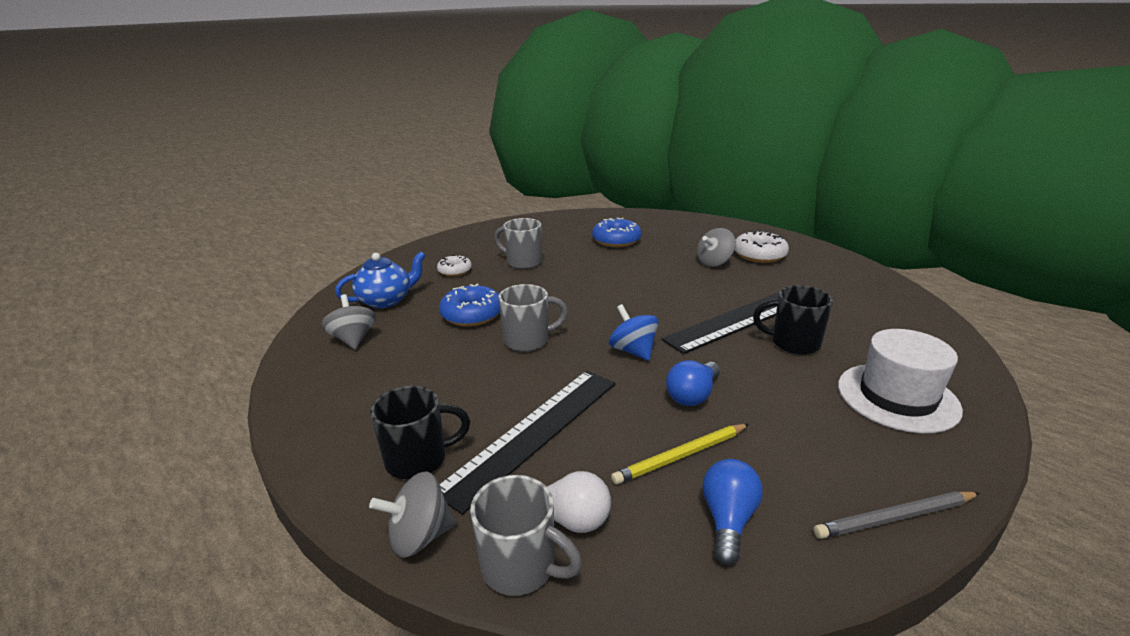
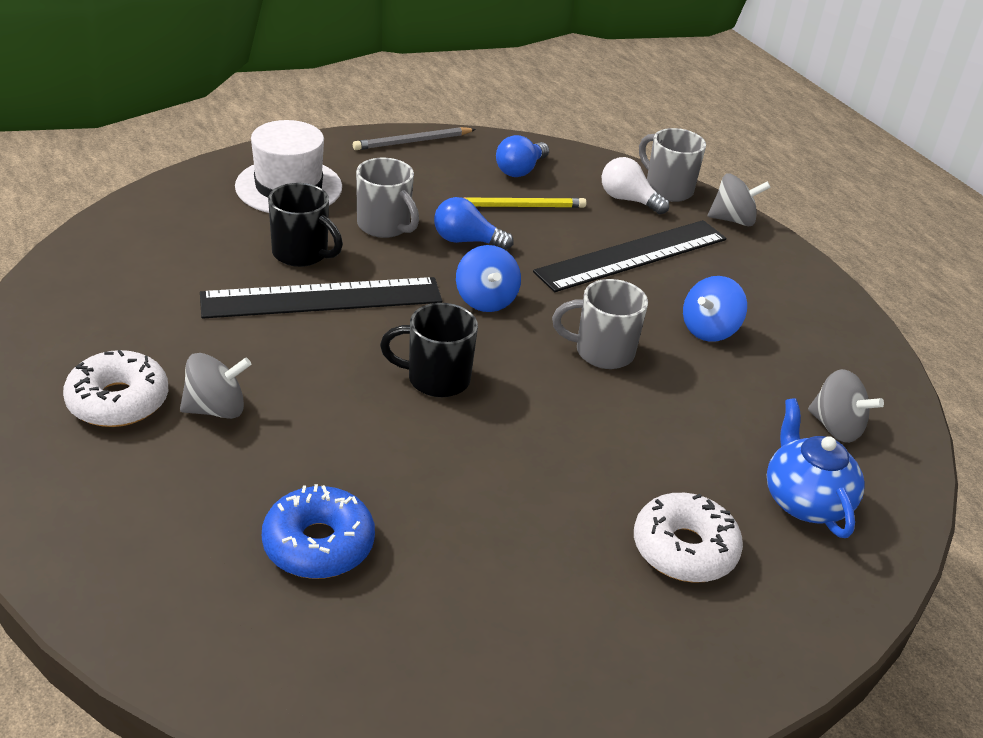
camera: 165 degrees left, 10 degrees up
(353, 339) = (836, 427): grey spinning top -> grey spinning top turned 45 degrees counterclockwise
(386, 300) = (804, 501): blue teapot -> blue teapot turned 90 degrees clockwise
(418, 459) = (737, 265): black mug -> black mug (436, 379)
(447, 380) = (709, 330): none -> blue spinning top
(455, 271) = (684, 549): white donut -> white donut, size x1.58
(472, 314) = (667, 421): blue donut -> none
(523, 262) = (547, 532): grey mug -> grey mug (385, 226)
(692, 395) = (466, 241): blue light bulb -> blue light bulb turned 135 degrees counterclockwise
(895, 518) = (412, 142): grey pencil -> grey pencil turned 150 degrees clockwise

